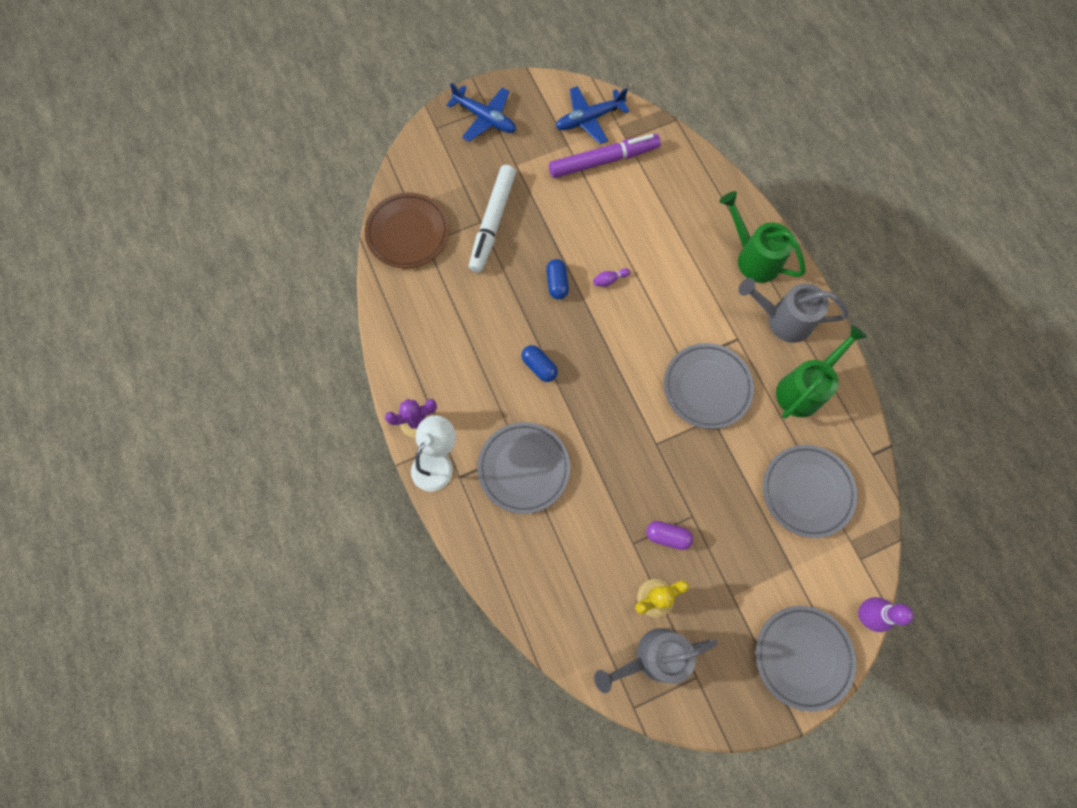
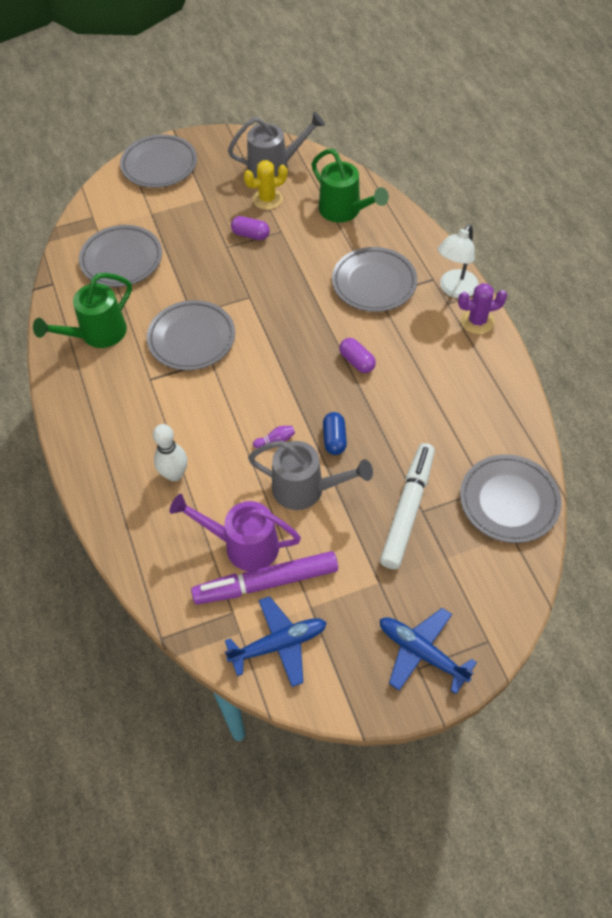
camera: 175 degrees left, 15 degrees down
(408, 233) = (509, 501): brown plate -> grey plate
(539, 367) = (357, 361): blue capsule -> purple capsule
(625, 188) = (243, 545): none -> purple watering can
(693, 244) = (174, 474): none -> white bowling pin
(753, 257) = (110, 458): green watering can -> green watering can (344, 211)
(783, 320) = (98, 394): grey watering can -> grey watering can (306, 489)
(865, 614) = (102, 186): purple bowling pin -> none

